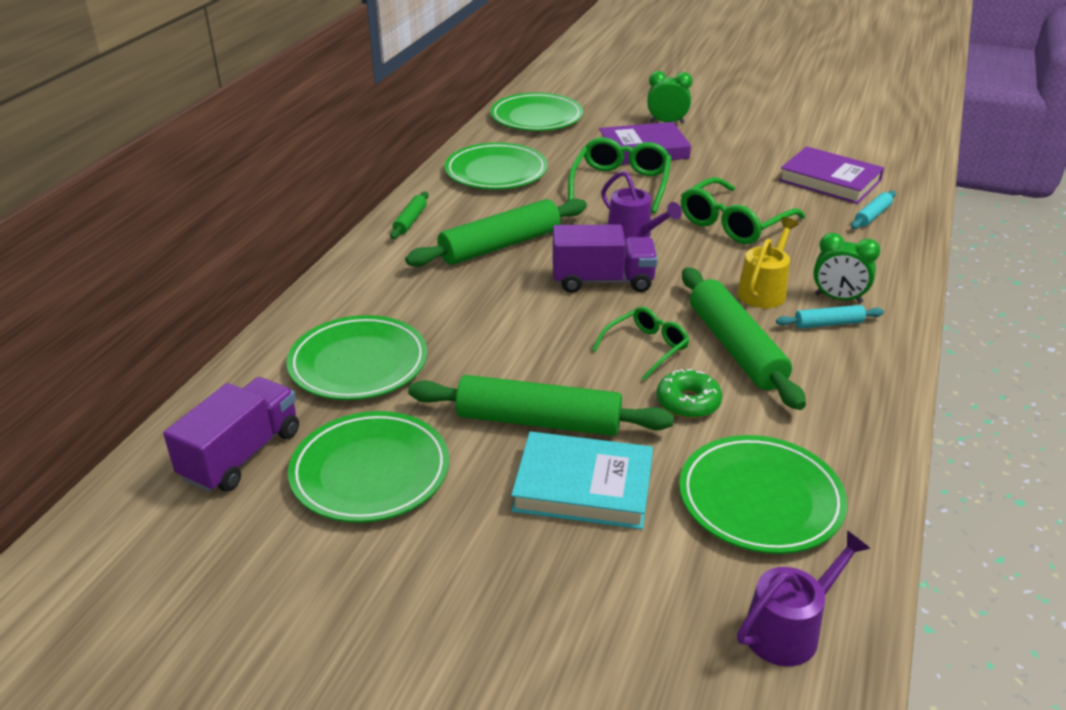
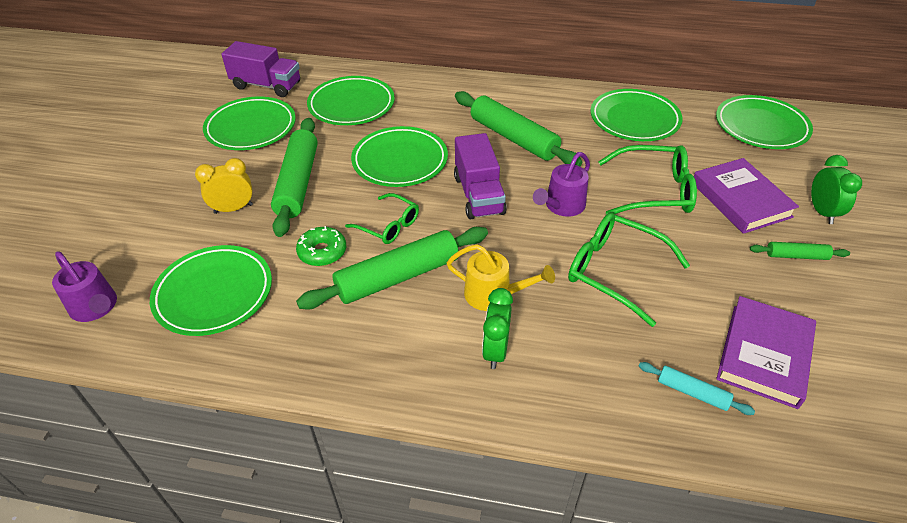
camera: 80 degrees right, 10 degrees up
(410, 221) = (532, 93): green rolling pin -> green rolling pin (796, 256)
(517, 330) = (400, 161): none -> green plate
(583, 486) = (233, 209): turquoise book -> yellow clock
(828, 323) = (448, 341): turquoise rolling pin -> none

